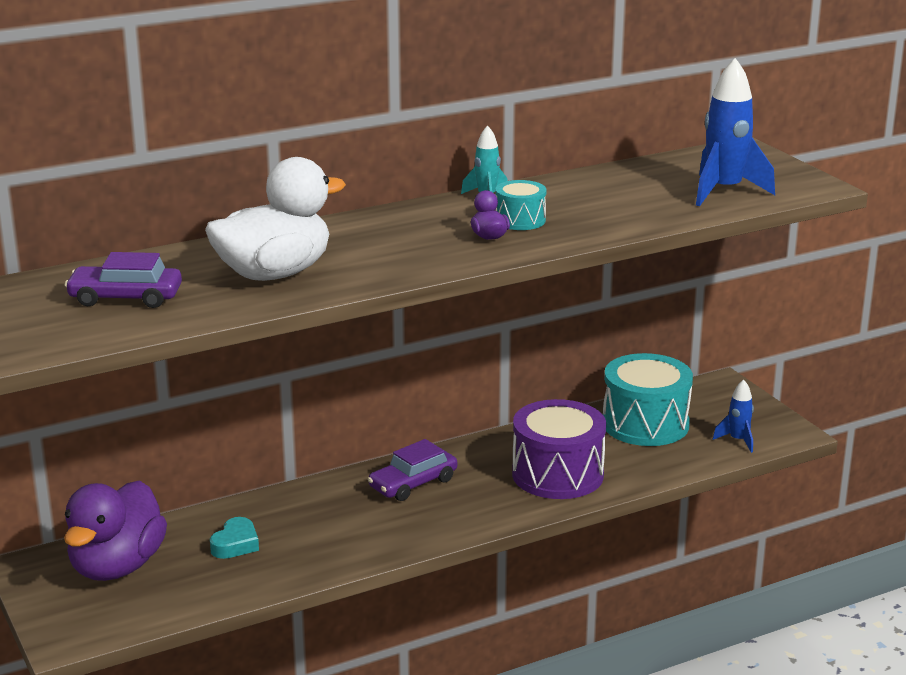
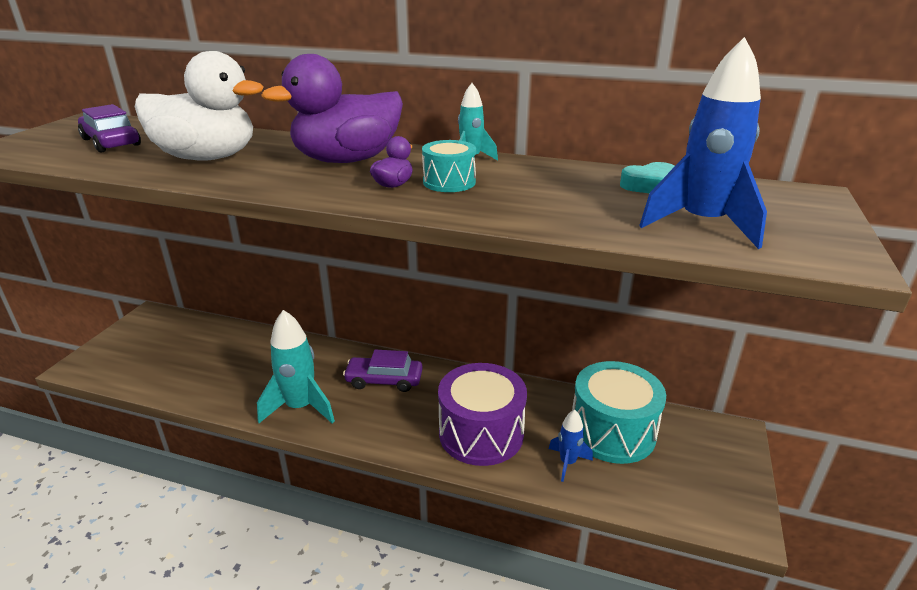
camera: 45 degrees right, 5 degrees up
(117, 567) = (172, 339): purple duck -> purple duck (347, 160)
(235, 544) = (236, 360): turquoise heart -> turquoise heart (650, 185)
(379, 538) = (300, 407): none -> turquoise rocket
(738, 440) = (675, 498): blue rocket -> blue rocket (567, 463)

